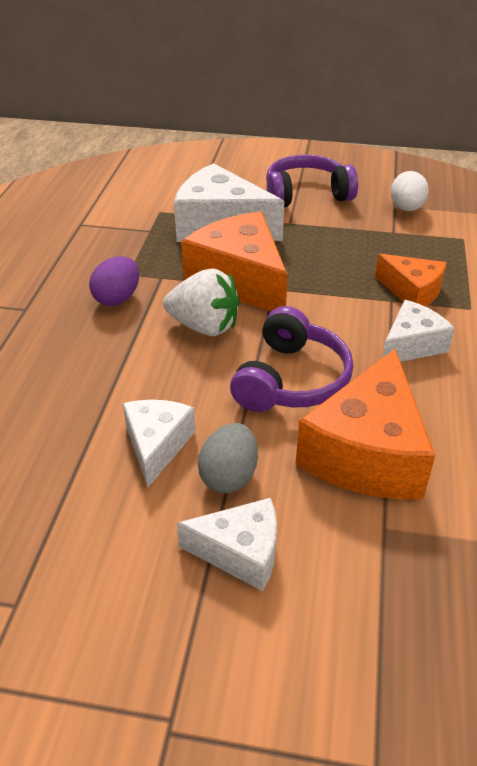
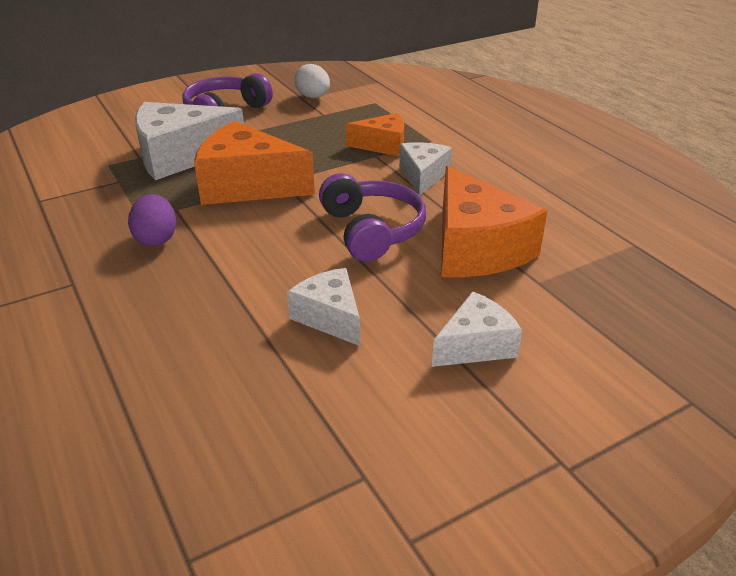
camera: 40 degrees left, 5 degrees down
(204, 326) = (261, 226): white strawberry -> none
(229, 476) = (408, 307): grey egg -> none

